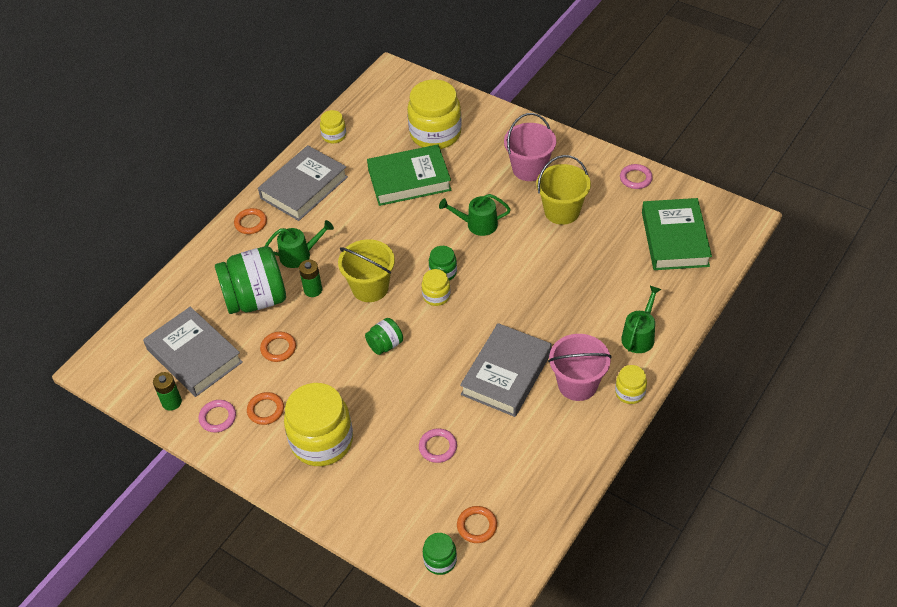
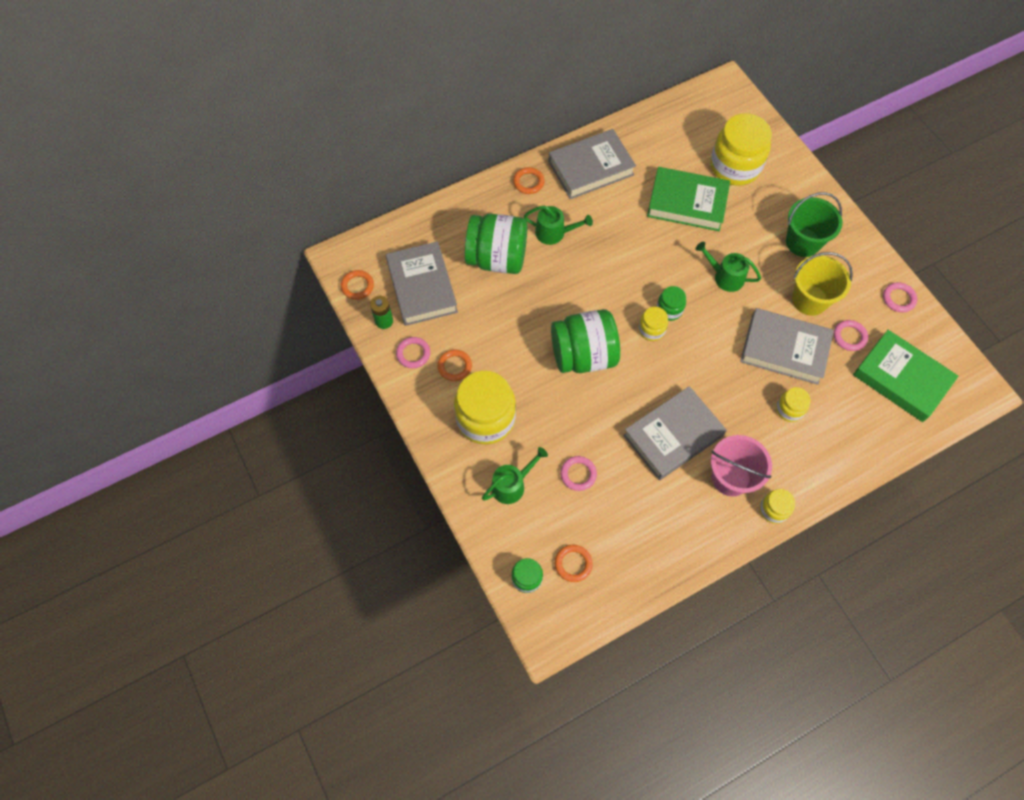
camera: 25 degrees right, 15 degrees up
(278, 348) = (493, 314): orange ring -> orange ring (357, 286)
(313, 290) = (548, 272): green battery -> none
(334, 136) = (643, 128): yellow jar -> yellow jar (789, 409)
(370, 288) = (598, 294): yellow bucket -> none
(385, 345) = (583, 355): green jar -> green jar, size x2.08
(529, 169) = (802, 242): pink bucket -> green bucket
(563, 260) = (784, 349): none -> grey book
(612, 225) = (849, 337): none -> pink ring
(639, 335) = (813, 459): green watering can -> green watering can (512, 485)
(675, 239) = (901, 378): green book -> green book turned 75 degrees counterclockwise

